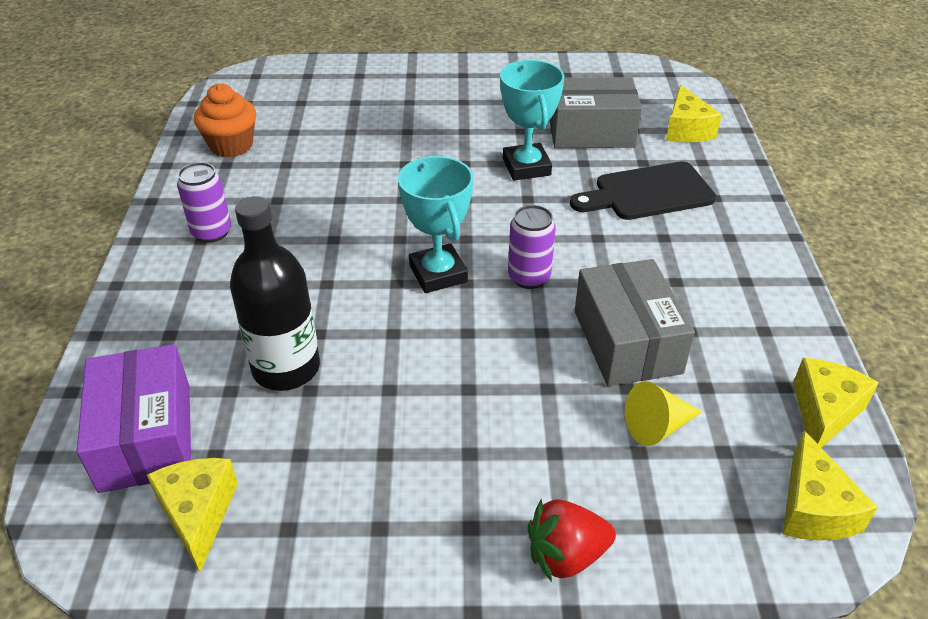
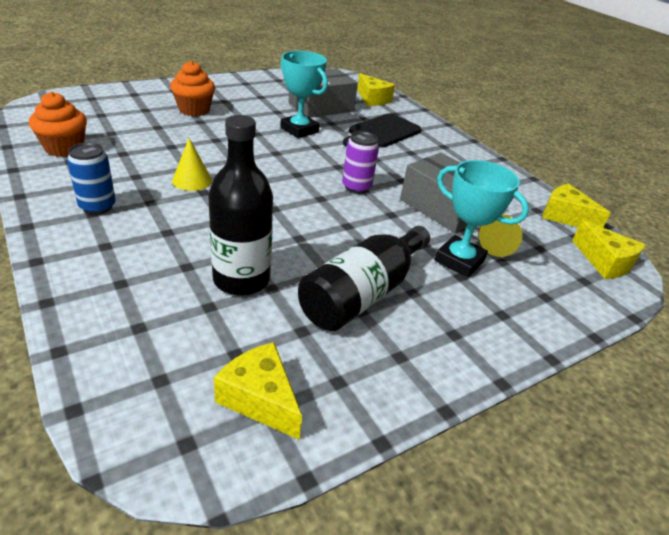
camera: 35 degrees left, 5 degrees down
(146, 437) = (164, 361): purple box -> none
(212, 232) = (97, 206): purple can -> blue can
(332, 219) = (192, 180): none -> yellow cone
(405, 433) = (362, 293): none -> black bottle
(413, 111) = (194, 110): none -> orange cupcake
(438, 274) = (297, 197): turquoise trophy -> turquoise trophy (459, 261)
(566, 555) = (520, 329): red strawberry -> none
(824, 412) = (565, 216): yellow cheese -> yellow cheese turned 45 degrees counterclockwise

